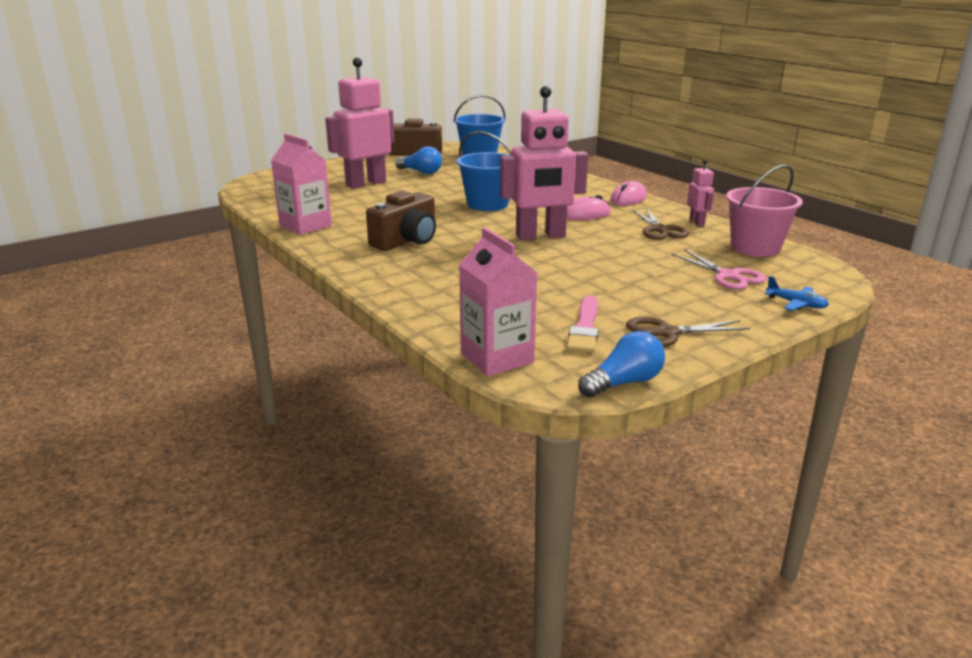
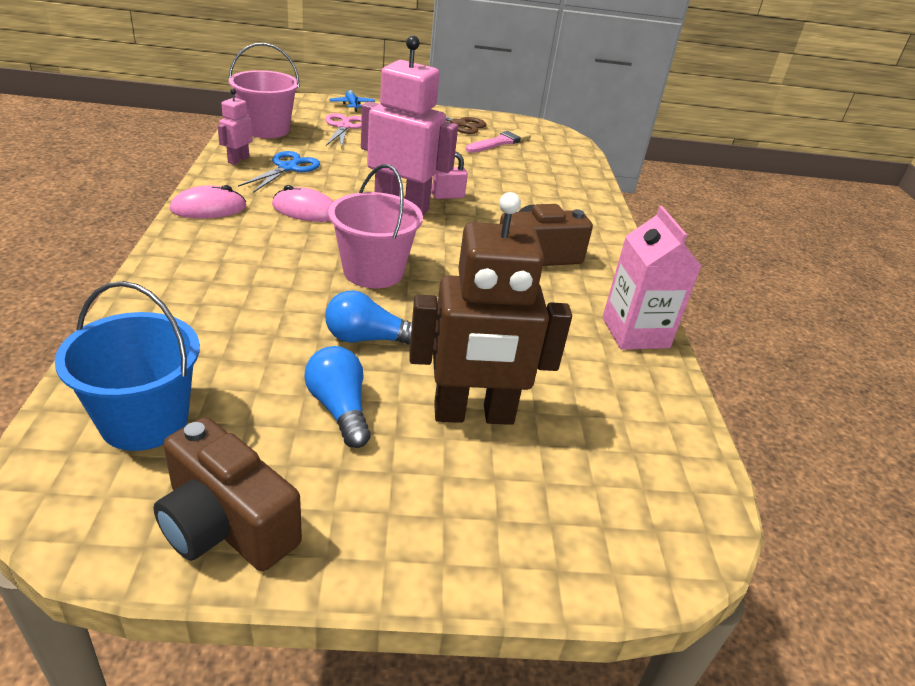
camera: 150 degrees left, 10 degrees up
(365, 183) = (473, 415): pink robot -> brown robot
(487, 204) = (373, 272): blue bucket -> pink bucket
(497, 358) = (573, 150): pink carton -> none
(526, 254) = (448, 196): none -> pink padlock
(624, 383) = (523, 121): blue light bulb -> blue light bulb (368, 339)
(660, 230) = (288, 168): brown scissors -> blue scissors

